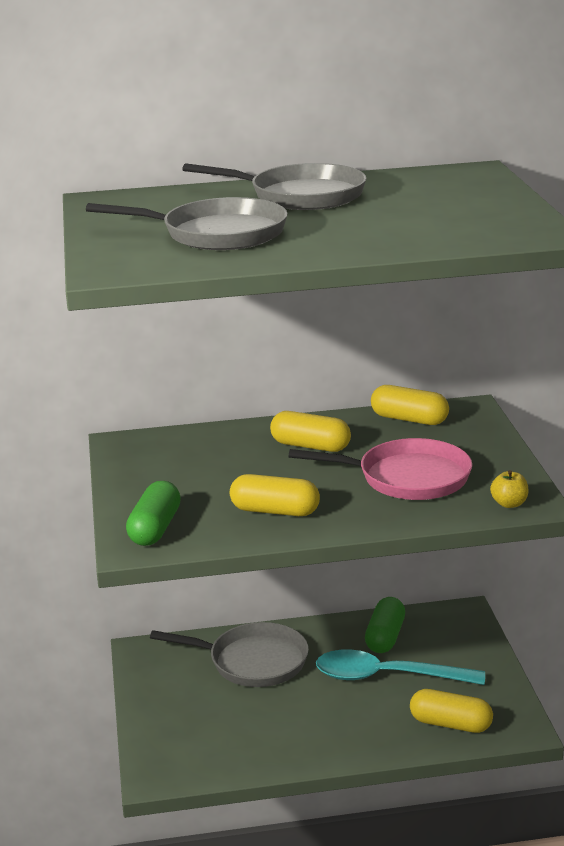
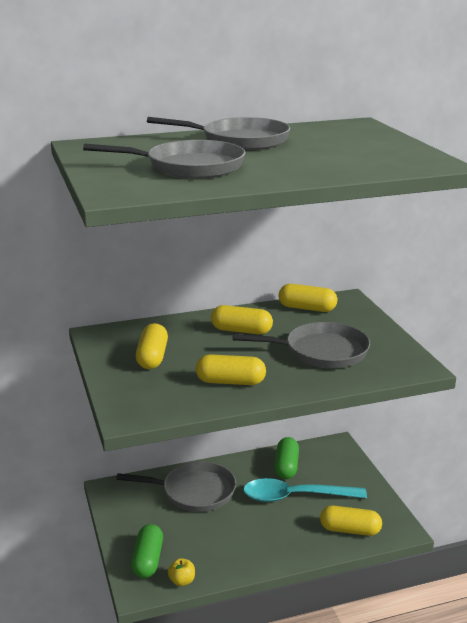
camera: 10 degrees left, 0 degrees up
(155, 529) = (141, 400): green capsule -> green capsule (148, 560)
(184, 475) = (152, 357): none -> yellow capsule
(407, 478) = (321, 352): pink pan -> grey pan
(509, 504) = (402, 368): yellow apple -> yellow apple (182, 581)

